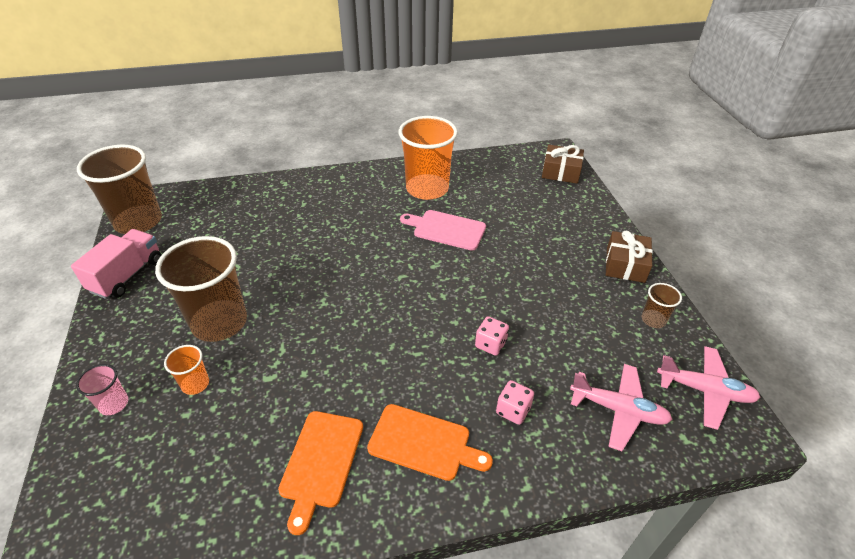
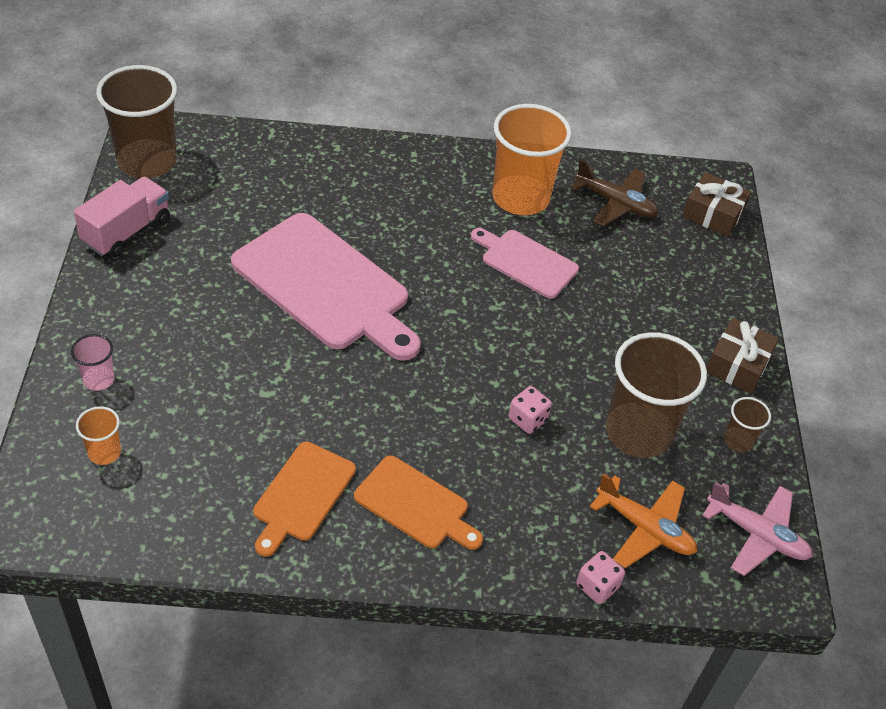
camera: 10 degrees right, 5 degrees up
(195, 384) = (186, 380): orange cup -> orange cup (104, 452)
(219, 322) = (223, 316): brown cup -> brown cup (638, 432)
(299, 280) = (325, 286): none -> pink cutting board
(493, 179) = (615, 203): none -> brown plane
(513, 410) = (525, 497): pink dice -> pink dice (597, 586)
(618, 410) = (644, 528): pink plane -> orange plane

